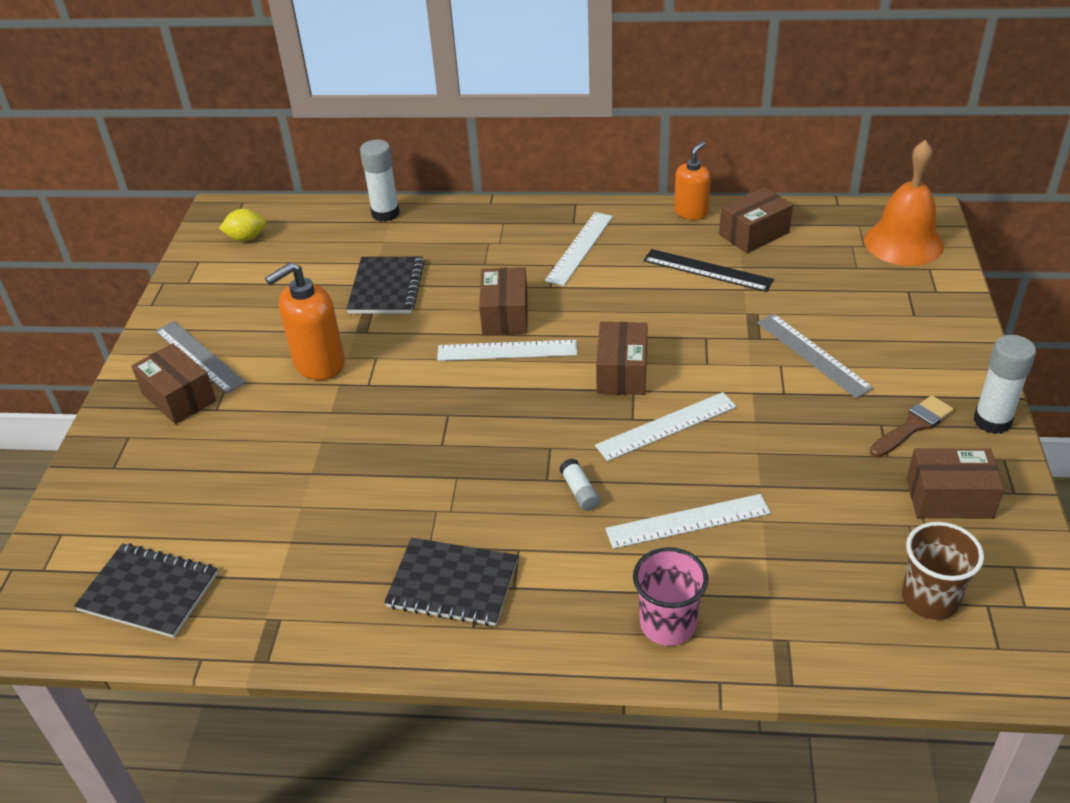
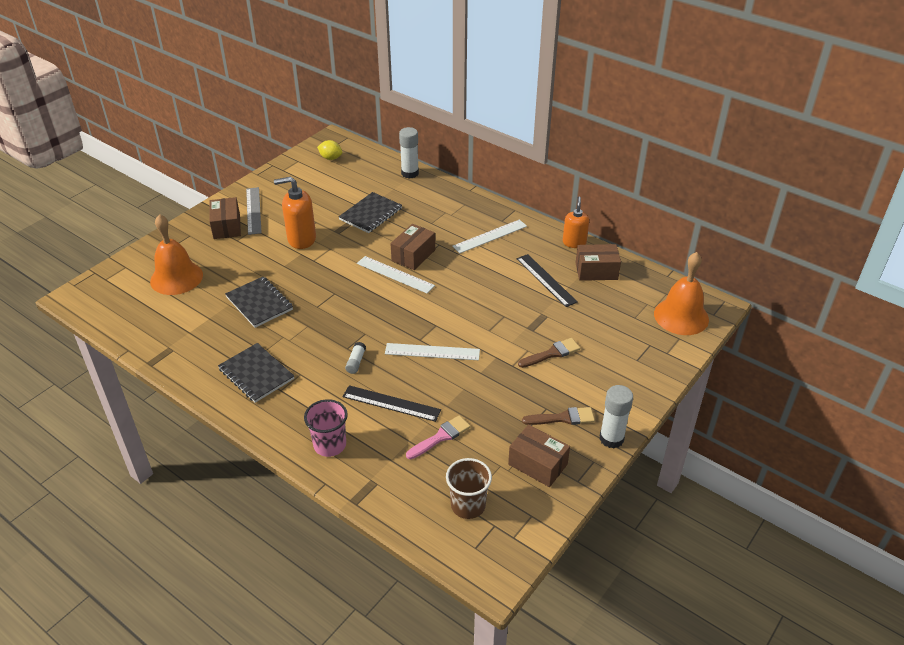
camera: 30 degrees right, 0 degrees up
(149, 592) = (135, 310): black notebook -> black notebook (259, 303)
(171, 508) = (176, 278): none -> orange bell
(622, 372) = (440, 313): brown box -> none
(688, 521) = (391, 403): white ruler -> black ruler
(691, 212) = (574, 242): orange soap dispenser -> orange soap dispenser turned 60 degrees counterclockwise
(799, 529) = (441, 437): none -> pink brush
(813, 354) = (552, 353): grey ruler -> brown brush

